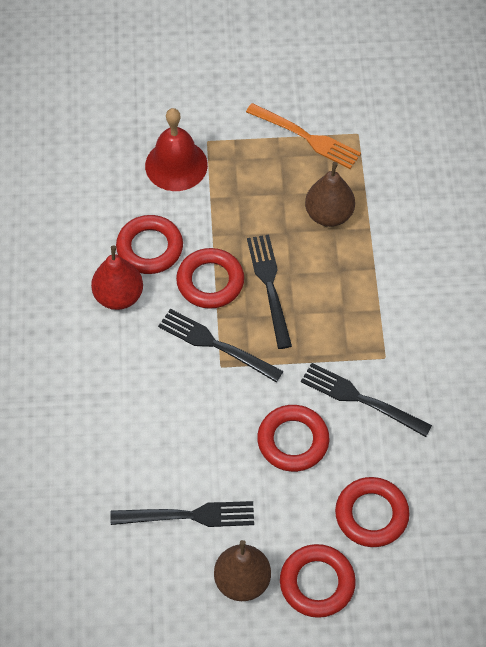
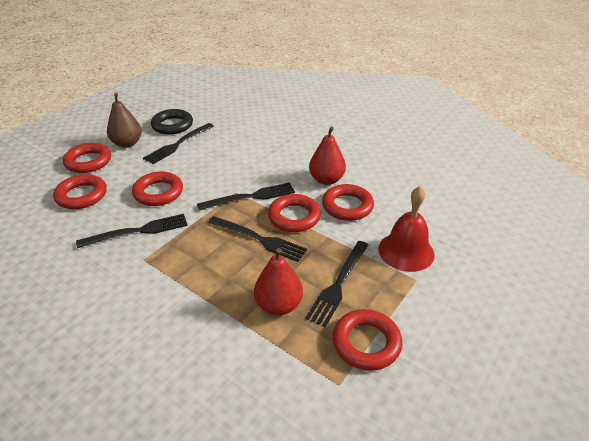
camera: 130 degrees right, 20 degrees down
(152, 570) = (172, 125): none -> black ring
(266, 189) = (338, 284): none -> black fork
(307, 137) = (366, 343): orange fork -> red ring
(329, 214) = (278, 305): brown pear -> red pear

